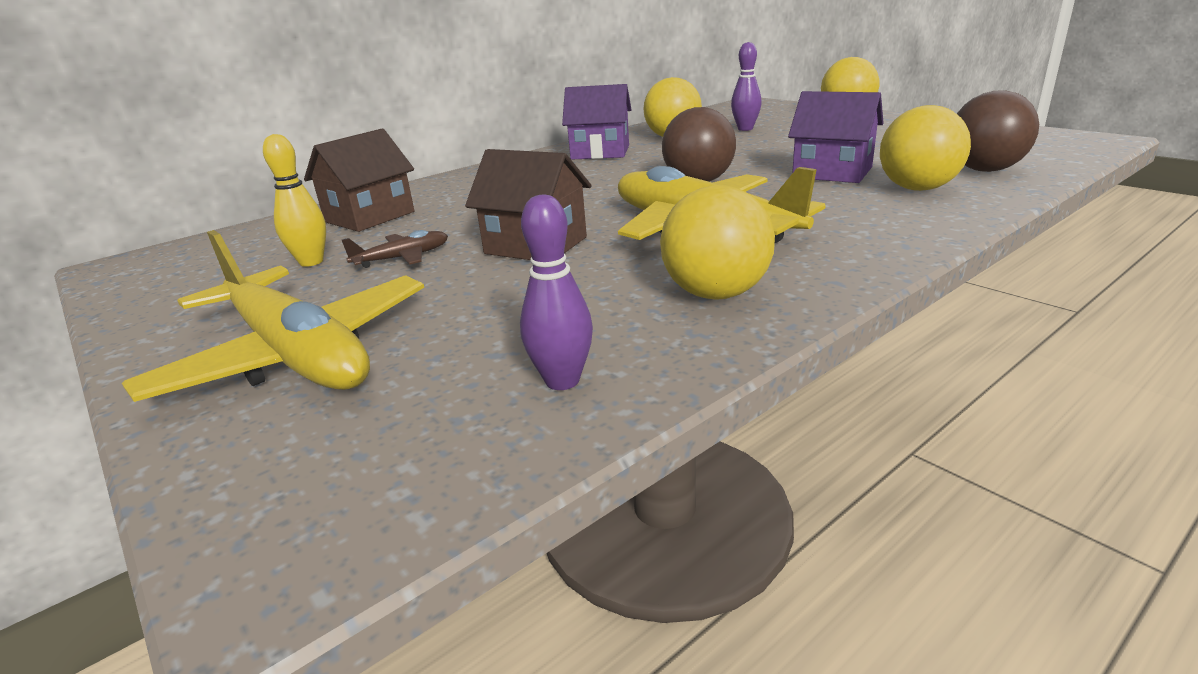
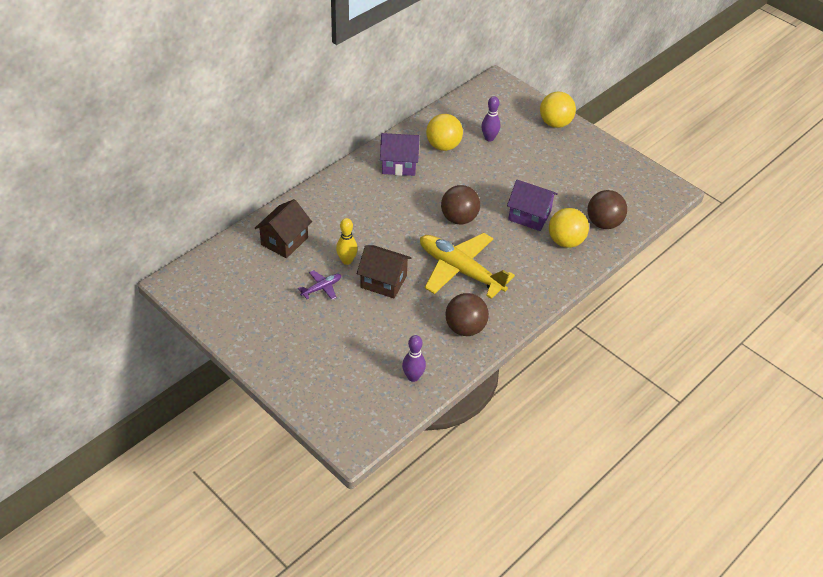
camera: 10 degrees left, 20 degrees up
(296, 355) = (309, 359): yellow plane -> none
(311, 262) = (277, 288): yellow bowling pin -> yellow bowling pin (347, 261)
(403, 258) = (322, 288): brown plane -> purple plane
(716, 294) = (465, 328): yellow ball -> brown ball

